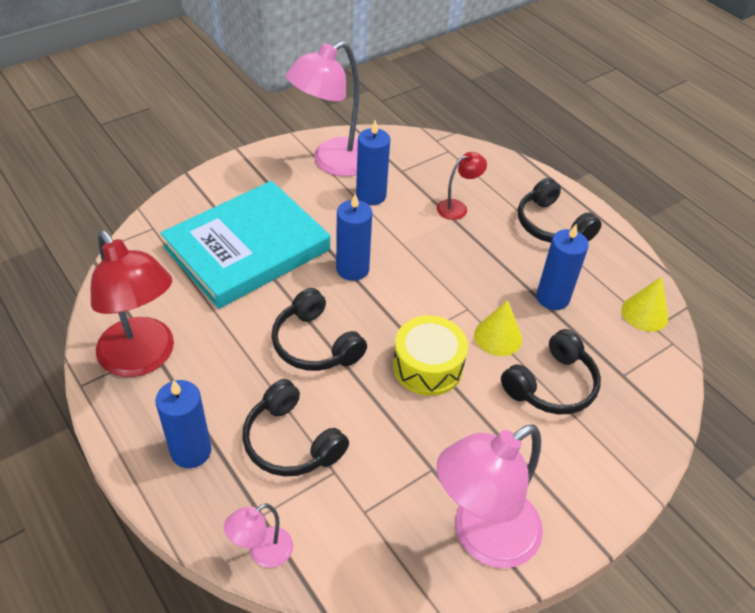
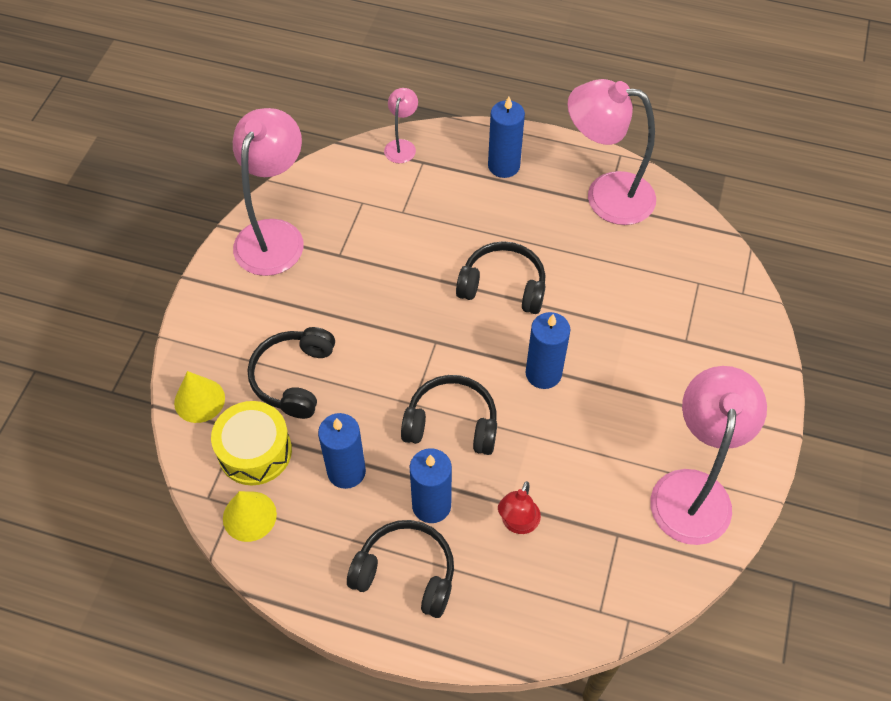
camera: 145 degrees right, 10 degrees up
(143, 358) = (606, 195): red lamp -> pink lamp
(247, 248) = (647, 330): turquoise book -> none
(291, 442) = (448, 211): black headphones -> black headphones (451, 423)
(371, 195) = (612, 473): blue candle -> blue candle (431, 505)
(428, 366) = (403, 327): yellow drum -> yellow drum (255, 451)
(498, 337) = (367, 393): yellow cone -> yellow cone (199, 400)

